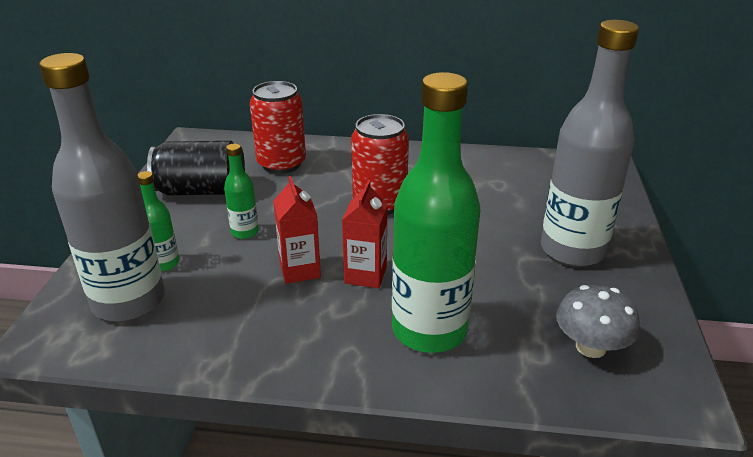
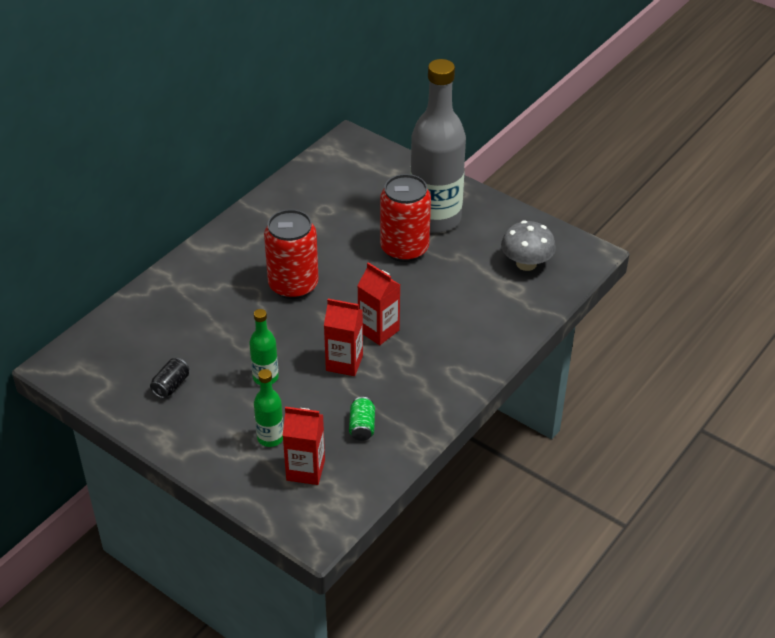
camera: 60 degrees left, 10 degrees up
(129, 301) = (305, 470): grey bottle -> red carton
(201, 191) = (171, 385): black can -> black can, size x0.45
(213, 316) = (362, 427): none -> green can
(281, 164) = (171, 319): red can -> red can (404, 249)
(429, 330) = (460, 325): green bottle -> none

